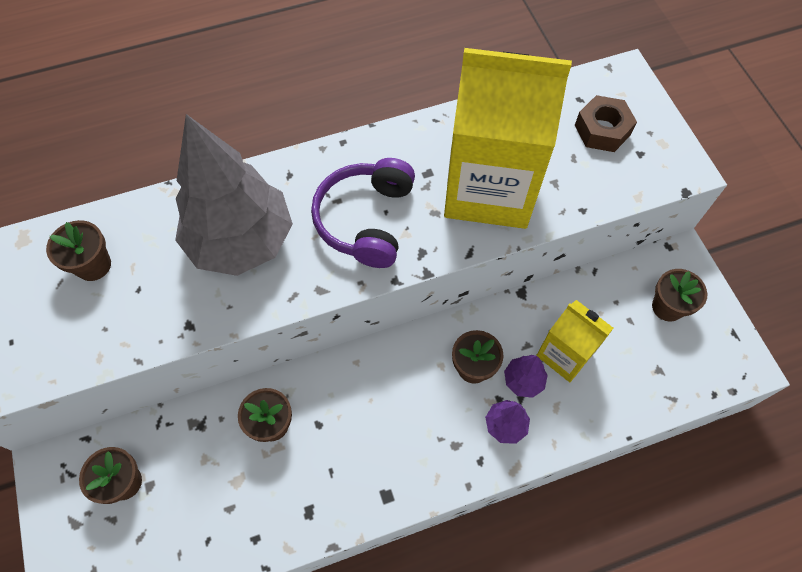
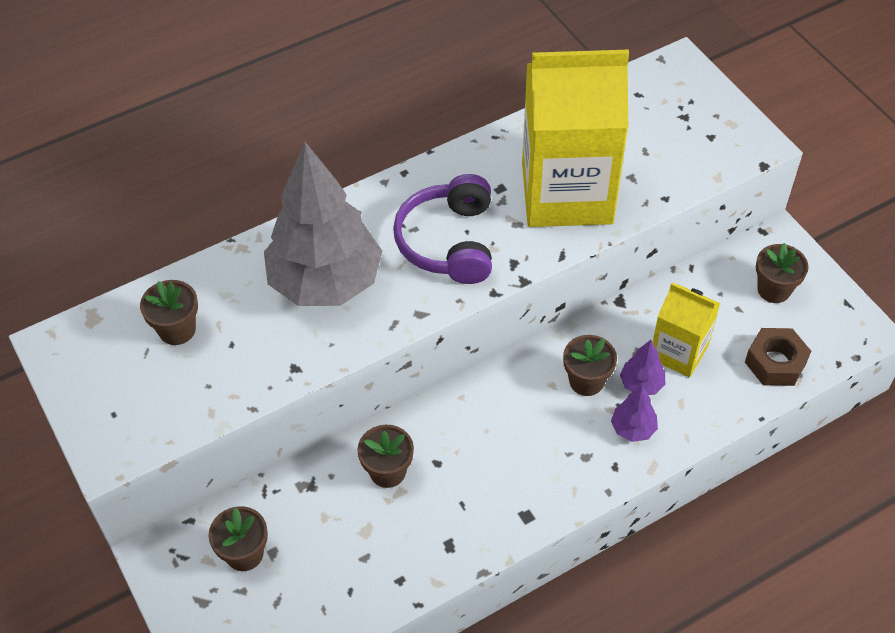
camera: 10 degrees left, 10 degrees down
(602, 130) = (668, 120): brown nut -> brown nut (775, 362)

